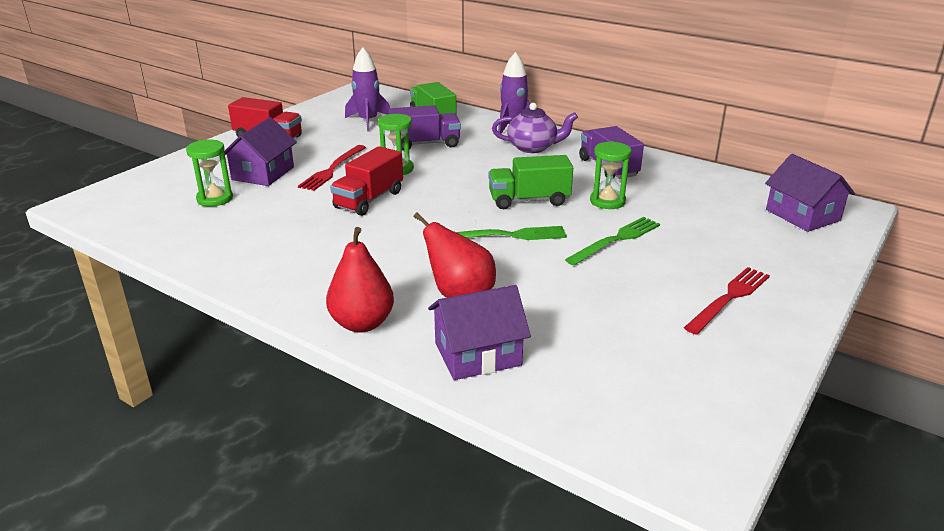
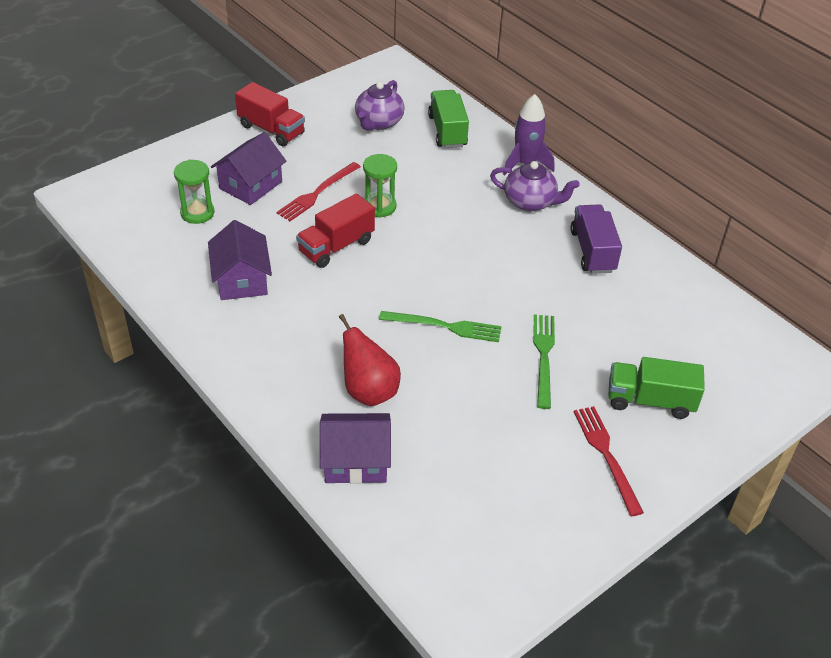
camera: 15 degrees right, 15 degrees up
(362, 323) = (275, 403): red pear -> none
(368, 121) = (379, 122): purple rocket -> purple teapot
(425, 144) = (422, 172): purple truck -> none
(529, 200) = (488, 282): green truck -> green truck (650, 401)
(607, 201) = (564, 301): green hourglass -> none
(616, 240) = (543, 357): green fork -> green fork turned 60 degrees counterclockwise
(729, 298) = (606, 456): red fork -> red fork turned 75 degrees counterclockwise
(802, 215) = (752, 367): purple house -> purple house (241, 279)

